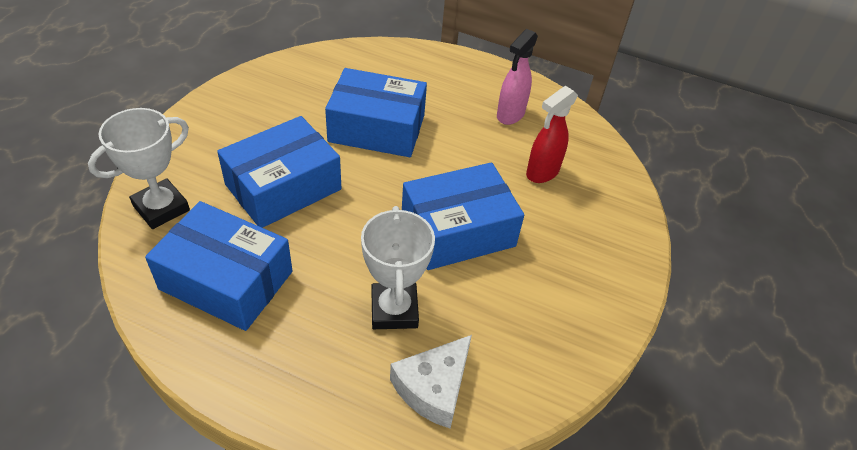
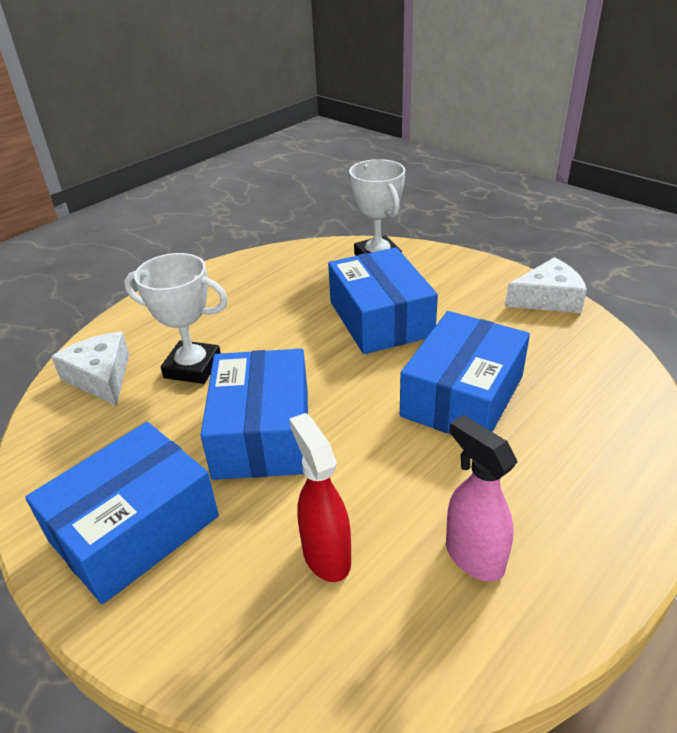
camera: 115 degrees right, 10 degrees down
(226, 280) = (282, 284): blue box -> blue box (134, 528)
(234, 89) = (548, 298): none -> white cheese

